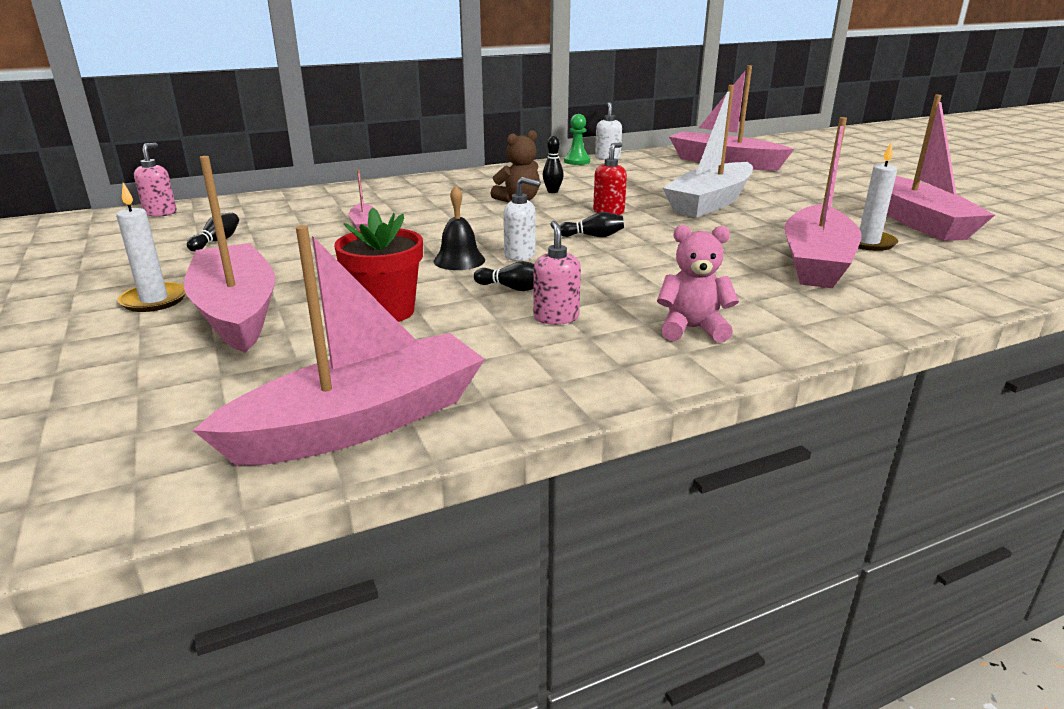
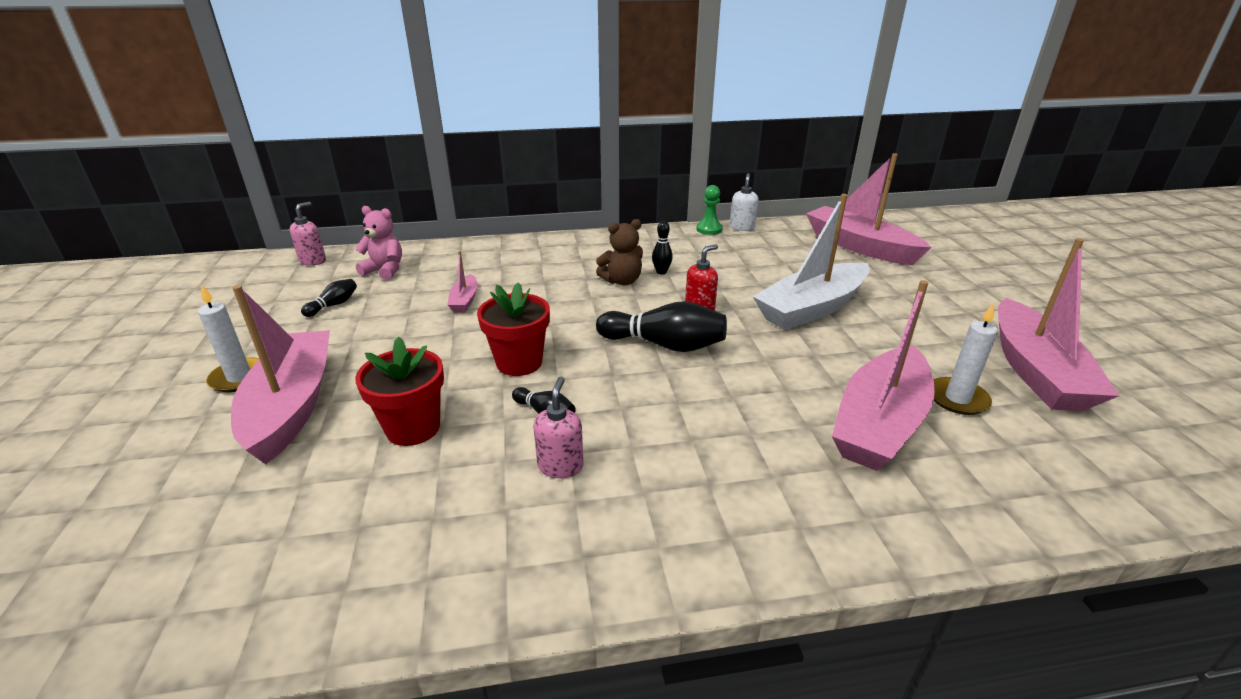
camera: 15 degrees right, 5 degrees up
(361, 422) = (298, 590): pink boat -> none
(459, 260) = (519, 362): black bell -> red flower pot
(520, 255) = (579, 364): white soap dispenser -> none
(593, 236) = (664, 345): black bowling pin -> black bowling pin, size x1.99
(692, 329) = (686, 511): pink teddy bear -> pink teddy bear (385, 270)

